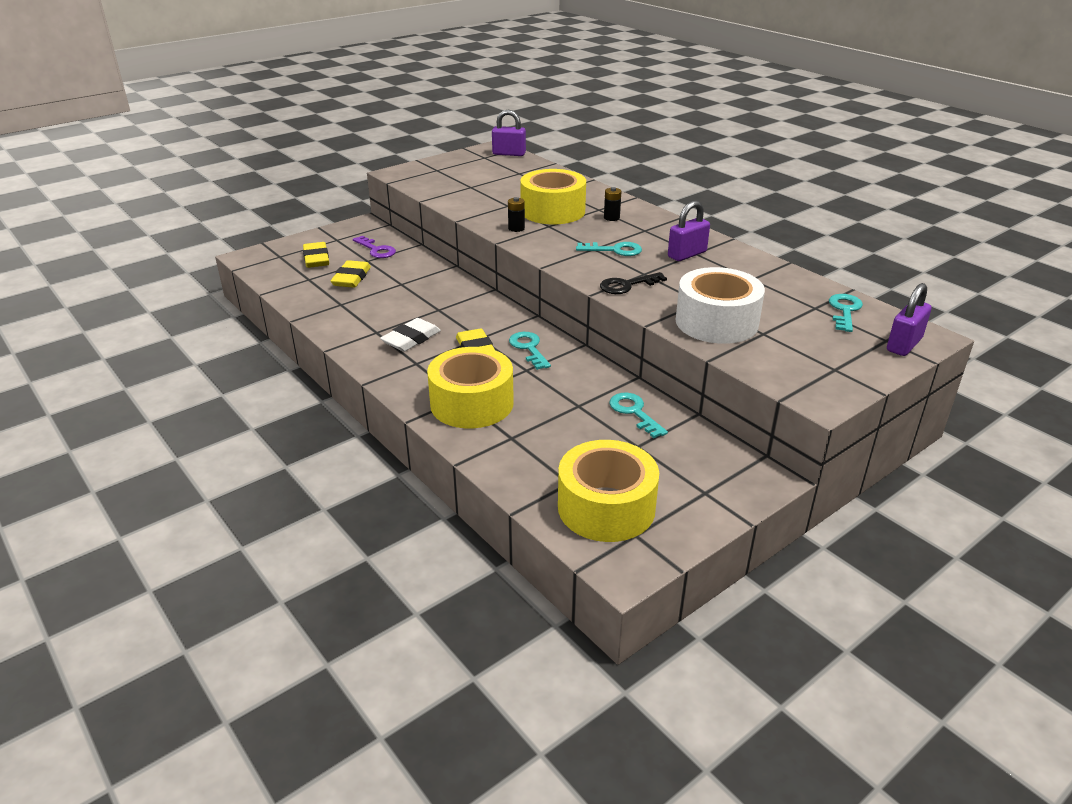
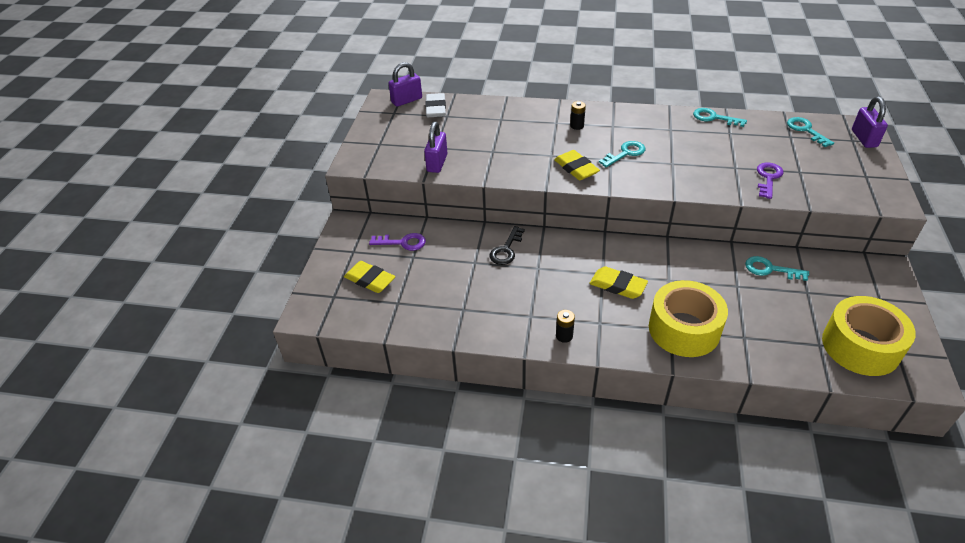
camera: 40 degrees left, 10 degrees up
(351, 278) = (430, 280): yellow eraser -> yellow eraser (576, 168)
(411, 339) = (563, 305): white eraser -> white eraser (436, 108)
(516, 228) = (535, 169): black battery -> black battery (564, 336)
(529, 348) = (644, 262): turquoise key -> turquoise key (714, 118)
(553, 211) = (531, 140): yellow tape -> none
(627, 285) = (680, 179): black key -> black key (506, 250)
(687, 254) = (668, 133): purple padlock -> purple padlock (437, 163)
(716, 322) = (768, 178): white tape -> purple key

